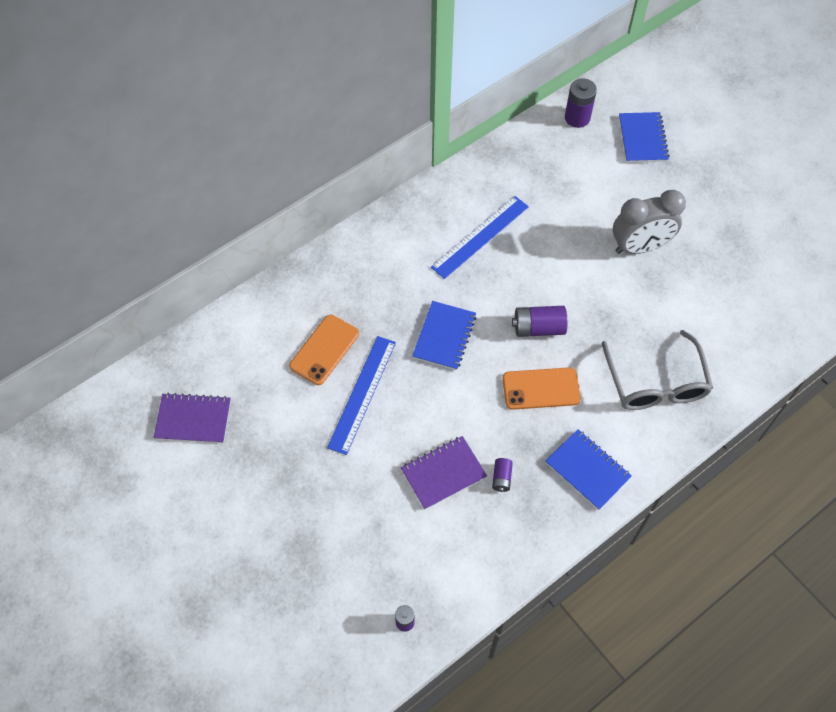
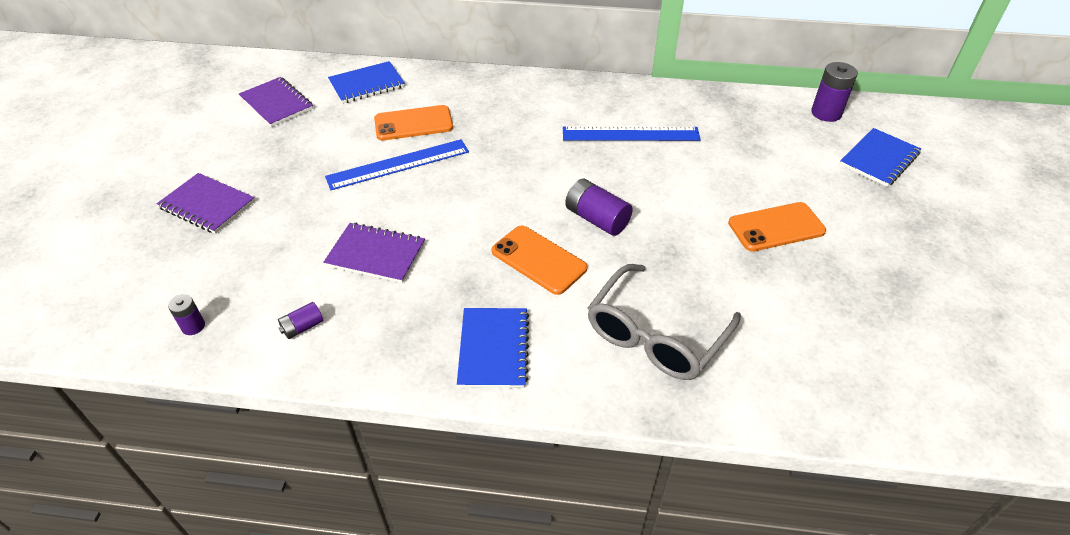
camera: 45 degrees right, 15 degrees down
(279, 542) = (207, 205): none -> purple notebook
(444, 336) = (510, 173): blue notebook -> blue notebook (367, 84)
(501, 478) = (414, 294): purple battery -> purple battery (303, 327)
(639, 247) = (776, 227): grey clock -> orange phone

